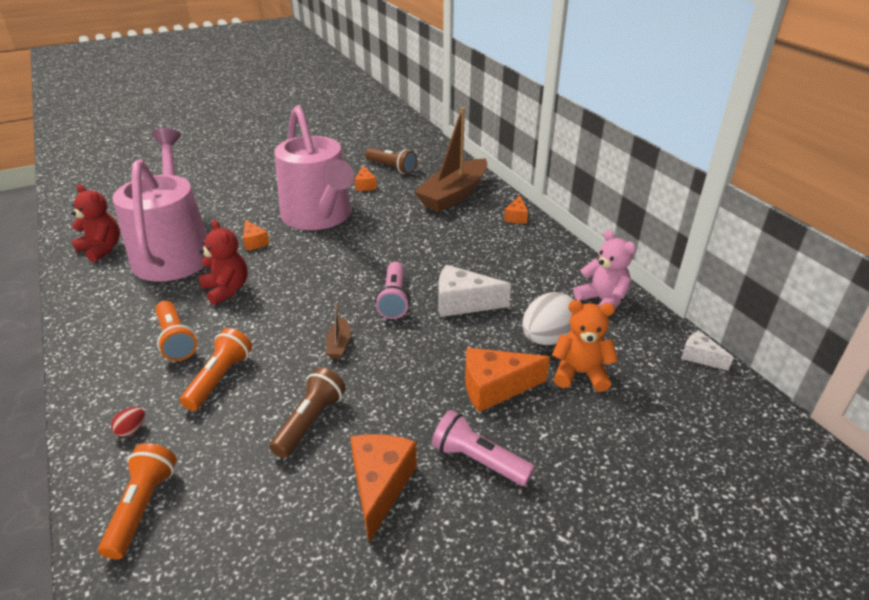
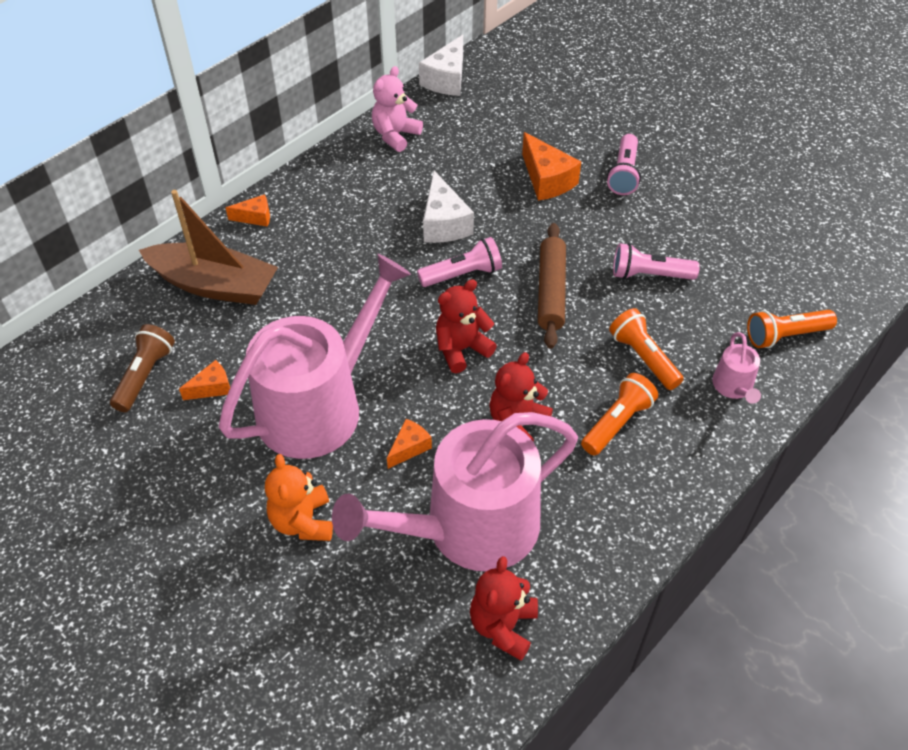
camera: 110 degrees left, 15 degrees up
(132, 430) = (733, 387): red egg -> pink watering can
(219, 378) = (643, 358): orange flashlight -> orange flashlight turned 60 degrees clockwise
(310, 421) = (649, 275): brown flashlight -> pink flashlight
(316, 281) = (461, 349): none -> red teddy bear
(339, 344) = (551, 291): brown boat -> brown rolling pin
(380, 486) = (678, 216): orange cheese -> none
(547, 338) = (468, 161): white egg -> none
(580, 373) = (502, 137): orange teddy bear -> orange teddy bear (302, 521)
(700, 357) = (447, 79): white cheese -> white cheese, size x1.75

